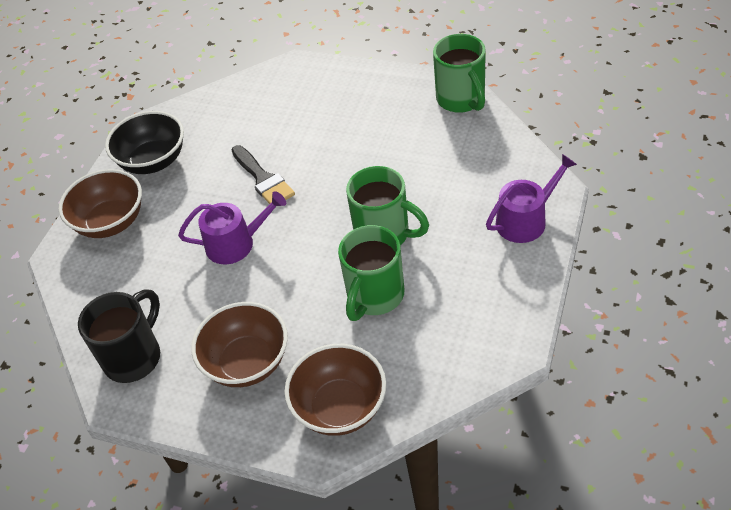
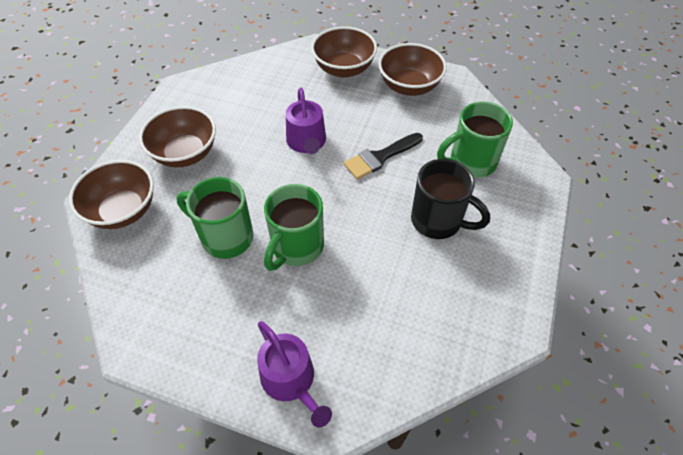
camera: 85 degrees right, 5 degrees up
(134, 357) = (212, 92): black mug -> black mug (438, 221)
(153, 161) = (409, 86): black bowl -> brown bowl
(461, 99) = (491, 333): green mug -> green mug (471, 162)

